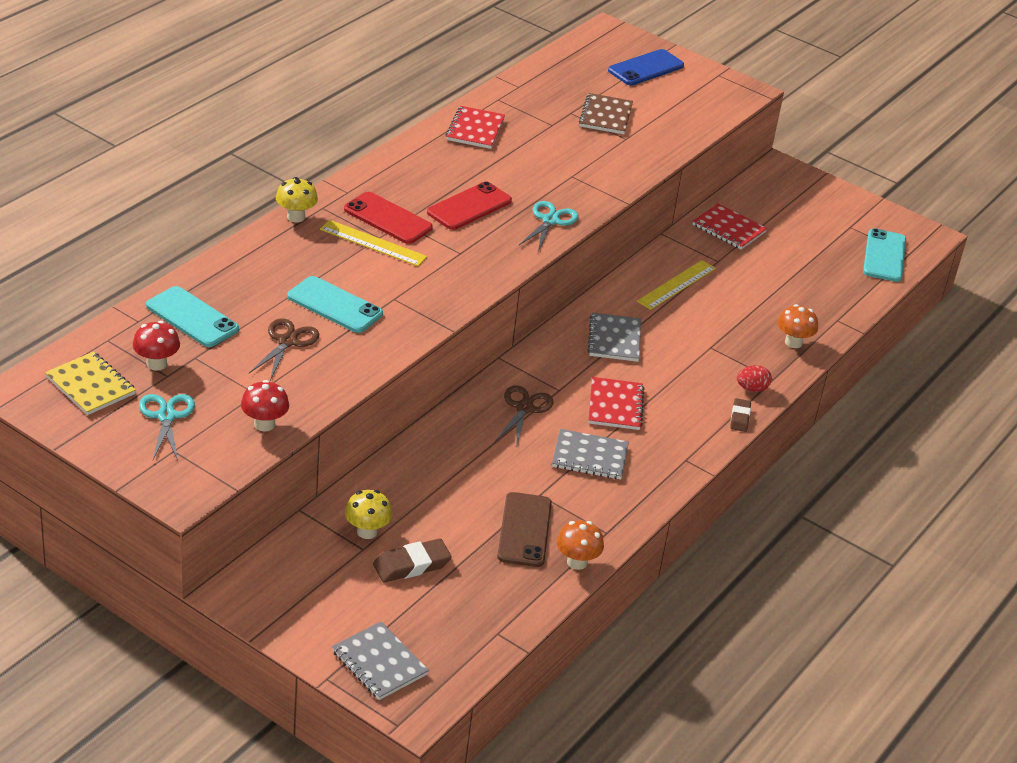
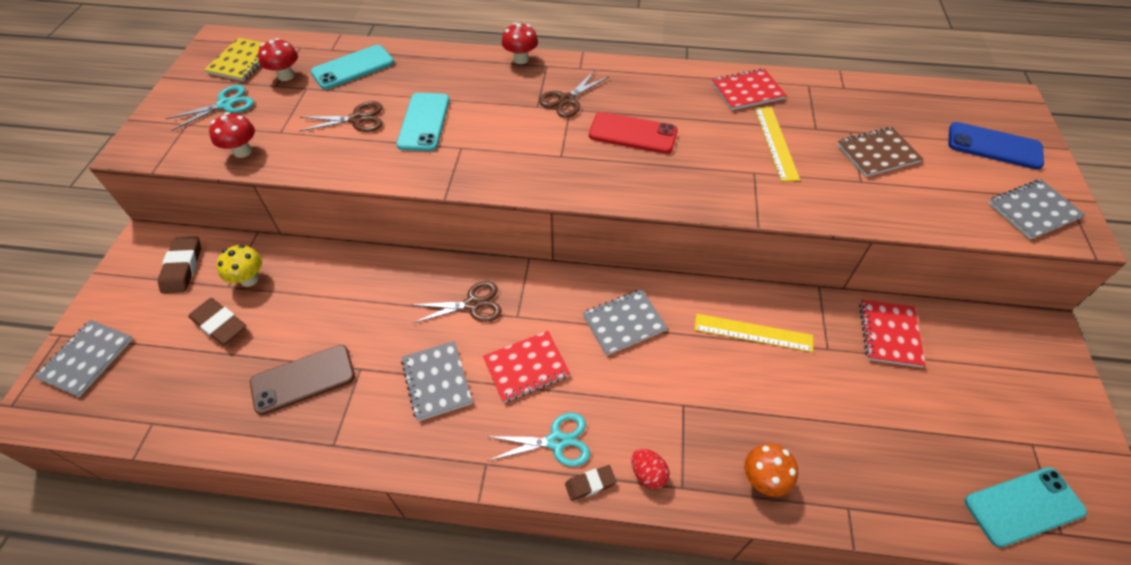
camera: 65 degrees right, 15 degrees up
(192, 317) = (353, 67): turquoise phone -> turquoise phone turned 45 degrees clockwise
(296, 217) = (521, 59): yellow mushroom -> red mushroom
(305, 573) = (182, 267): none -> brown eraser
(373, 243) = (526, 106): yellow ruler -> yellow ruler (776, 143)
(388, 218) = (567, 100): red phone -> brown scissors
(550, 221) = (668, 188): turquoise scissors -> turquoise scissors (556, 441)
(577, 562) = (276, 440): orange mushroom -> none
(716, 93) = (1033, 211): none -> grey notebook

